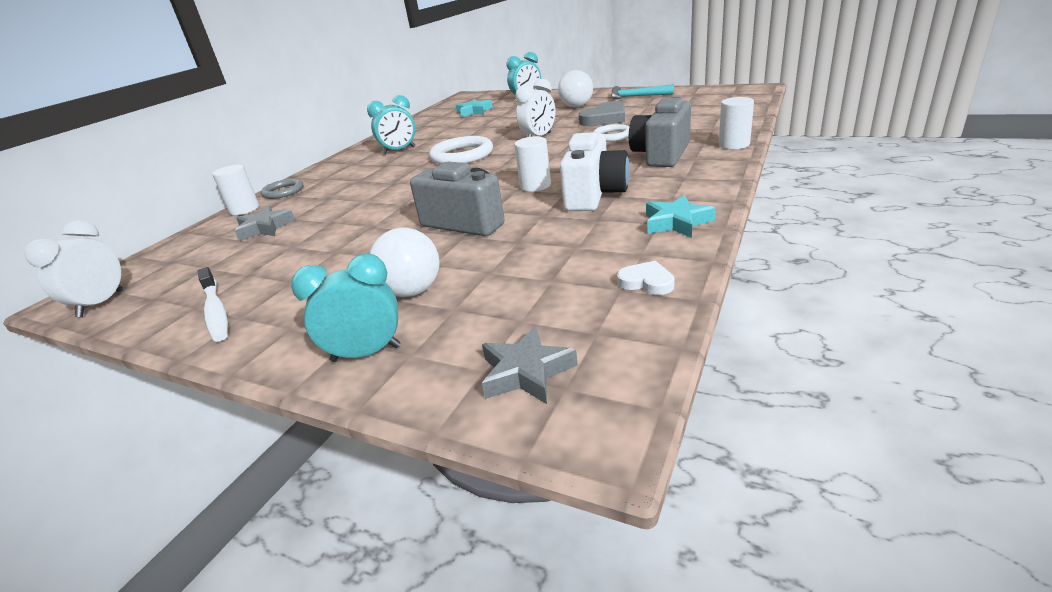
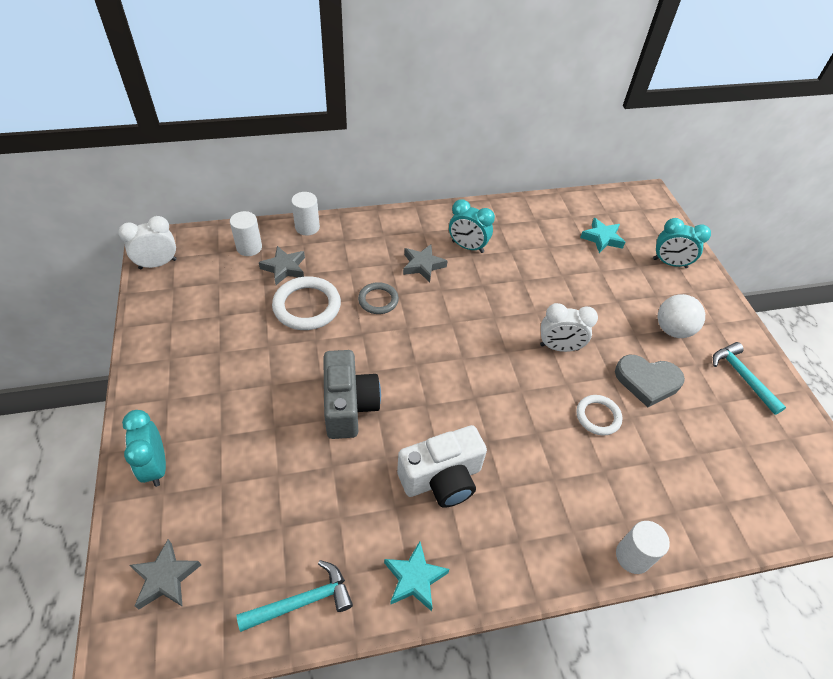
camera: 45 degrees right, 20 degrees up
(216, 311) = (171, 338): white toothbrush -> none
(283, 192) = (347, 227): grey ring -> grey ring (378, 300)
(366, 353) = (155, 466): turquoise clock -> turquoise clock turned 150 degrees counterclockwise
(384, 169) = (422, 265): none -> grey star
(412, 291) = (233, 440): white ball -> none
(462, 155) = (481, 308): white ring -> white ring (307, 306)
(535, 186) = (441, 416): white cylinder -> white cylinder (249, 247)
(646, 282) = (303, 601): white heart -> turquoise hammer
(661, 155) = (567, 493): grey camera -> none

